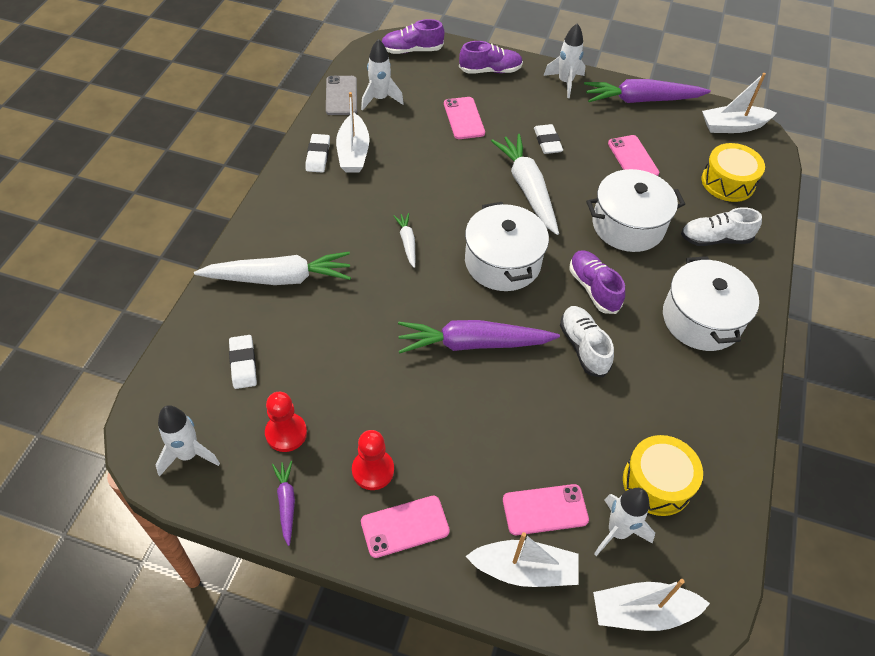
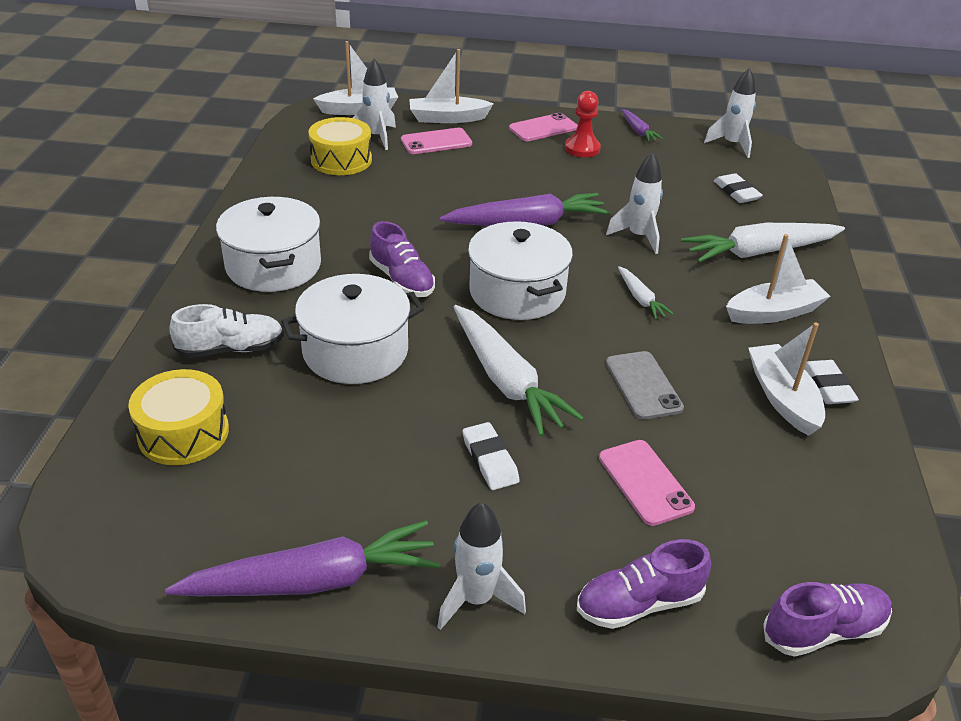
camera: 170 degrees right, 15 degrees down
(286, 433) = (665, 160): red pawn -> none
(341, 96) = (875, 493): grey phone -> grey phone (643, 385)
(380, 99) = (807, 498): white rocket -> white rocket (638, 237)
(583, 347) = (411, 232): white shoe -> none
(632, 158) = (341, 451): pink phone -> none
(733, 126) = (133, 546): white boat -> white boat (773, 312)

